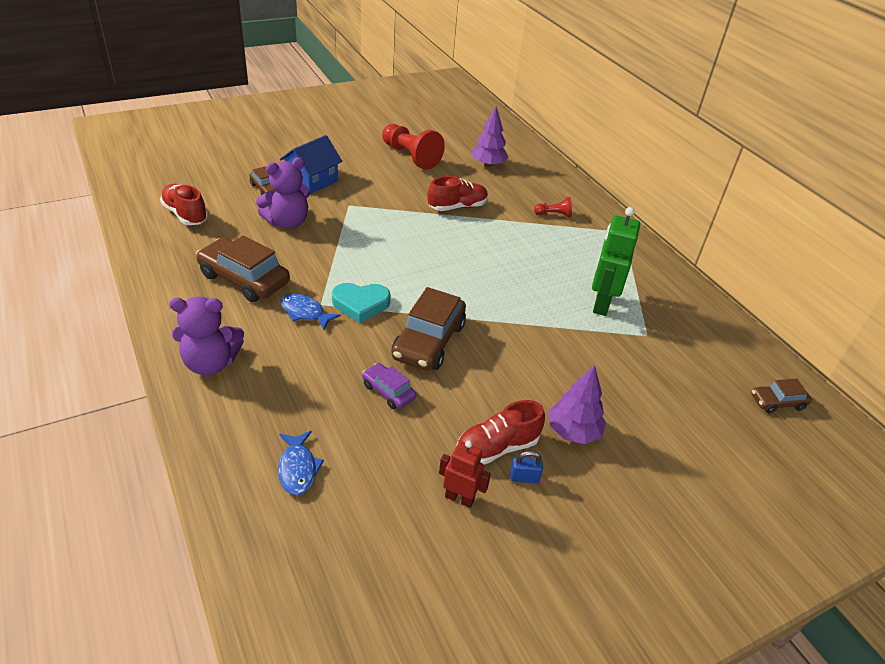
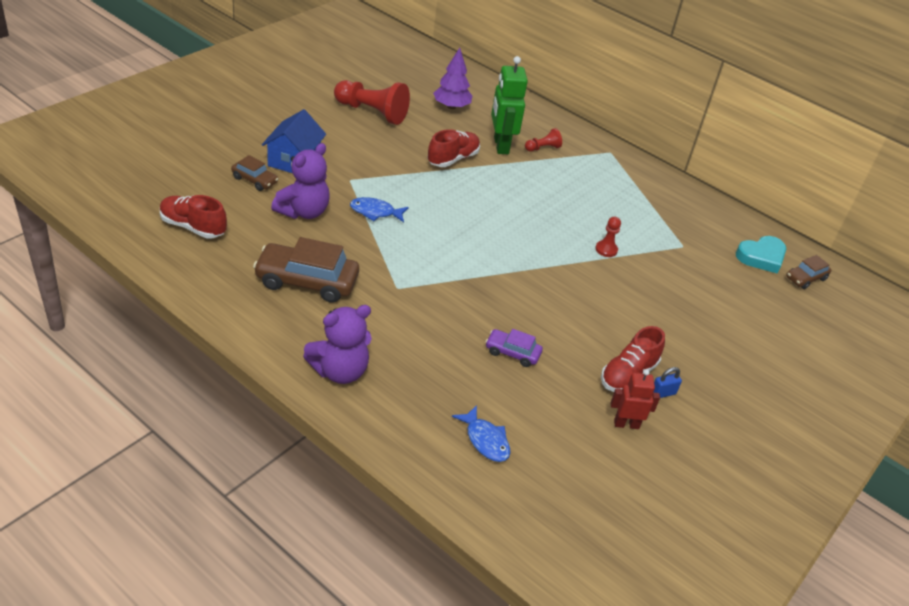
camera: 25 degrees left, 0 degrees up
(305, 312) = (389, 300): blue fish -> blue fish (375, 212)
(360, 304) = (433, 279): turquoise heart -> turquoise heart (761, 257)
(429, 341) = (515, 298): brown car -> none
(557, 318) = (606, 249): none -> red pawn
(573, 432) = (676, 345): purple tree -> none
(601, 304) = (632, 227): green robot -> green robot (500, 145)

